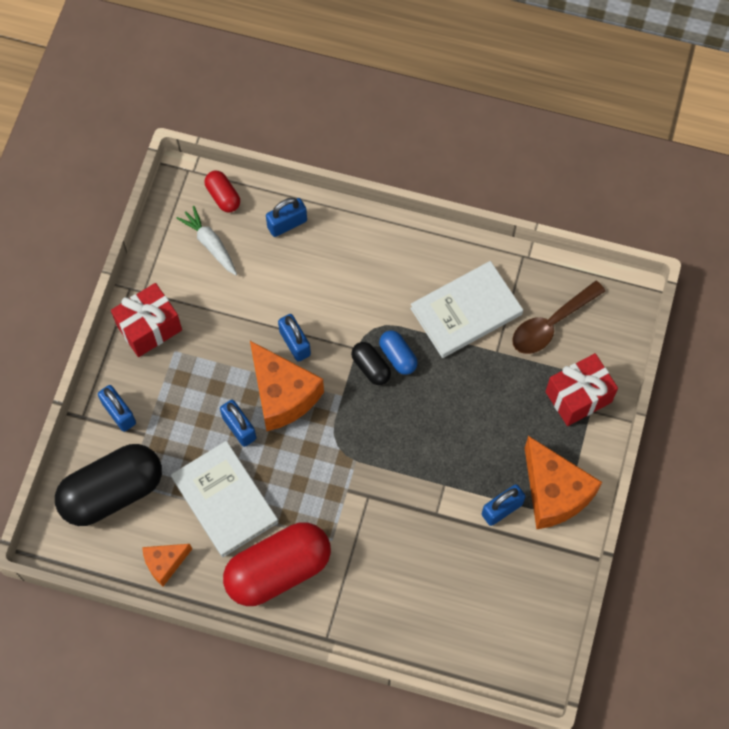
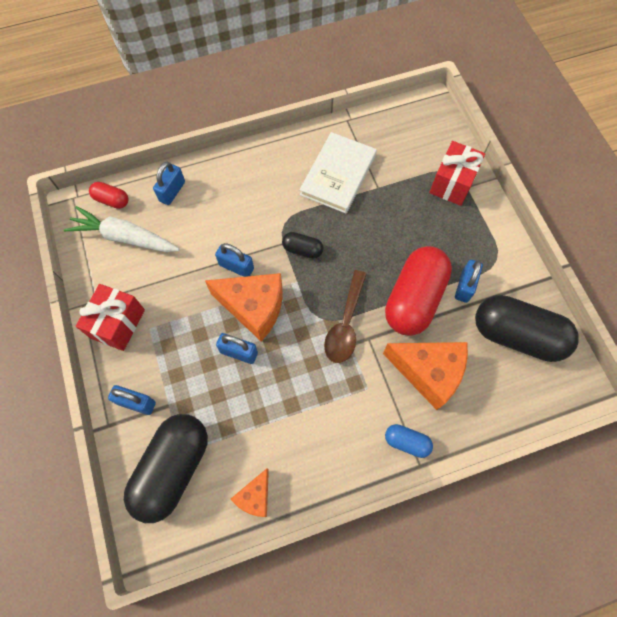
camera: 35 degrees left, 0 degrees up
(210, 244) = (124, 237): white carrot -> white carrot, size x1.55
(225, 500) = (266, 413): white book -> none
(278, 570) = (346, 439): red capsule -> red capsule (414, 299)
(398, 356) = (315, 231): blue capsule -> blue capsule (406, 442)
(513, 589) = (516, 335): none -> black capsule
(551, 324) = (398, 150): brown spoon -> brown spoon (345, 324)
(554, 492) = (488, 253): orange cheese -> orange cheese (428, 373)

